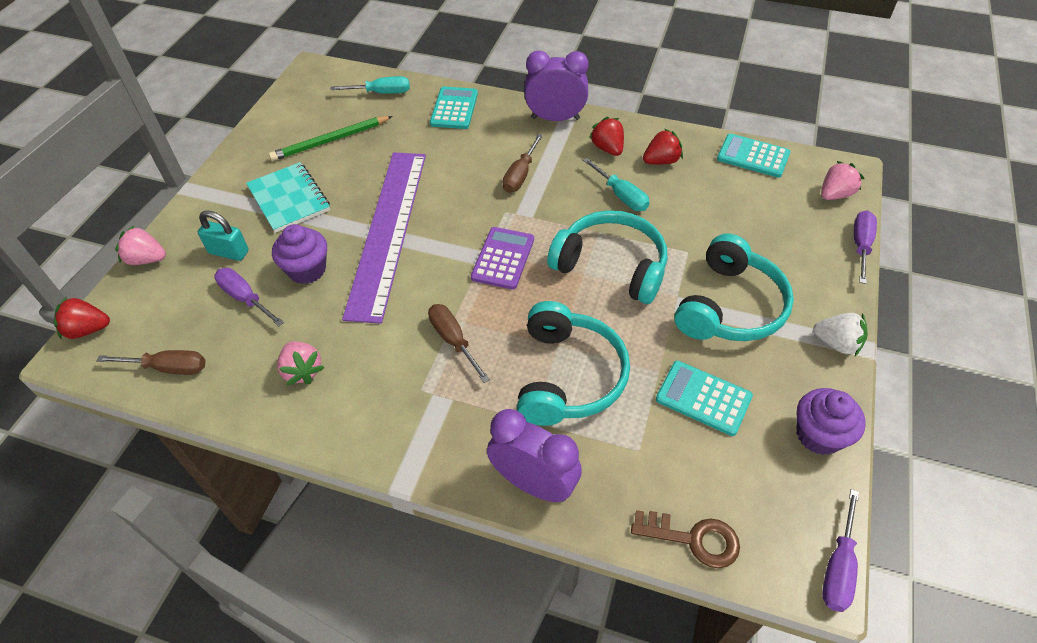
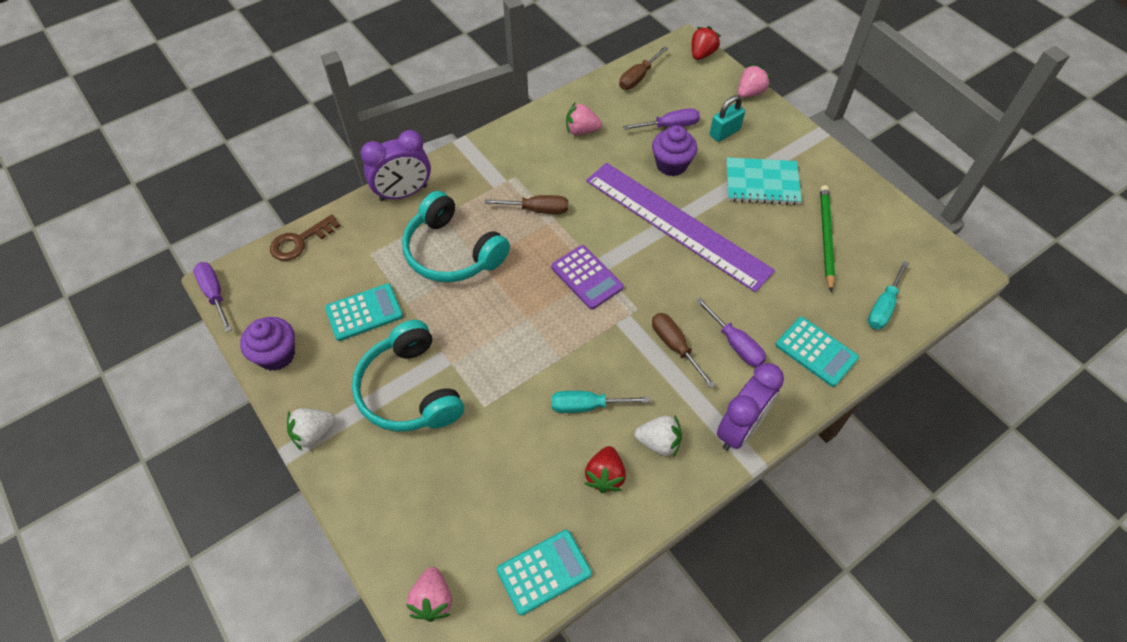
camera: 125 degrees right, 5 degrees up
(607, 148) = (659, 442): red strawberry -> white strawberry
(611, 266) = (518, 341): turquoise headphones -> none
(860, 246) = (364, 554): purple screwdriver -> purple screwdriver (735, 344)

